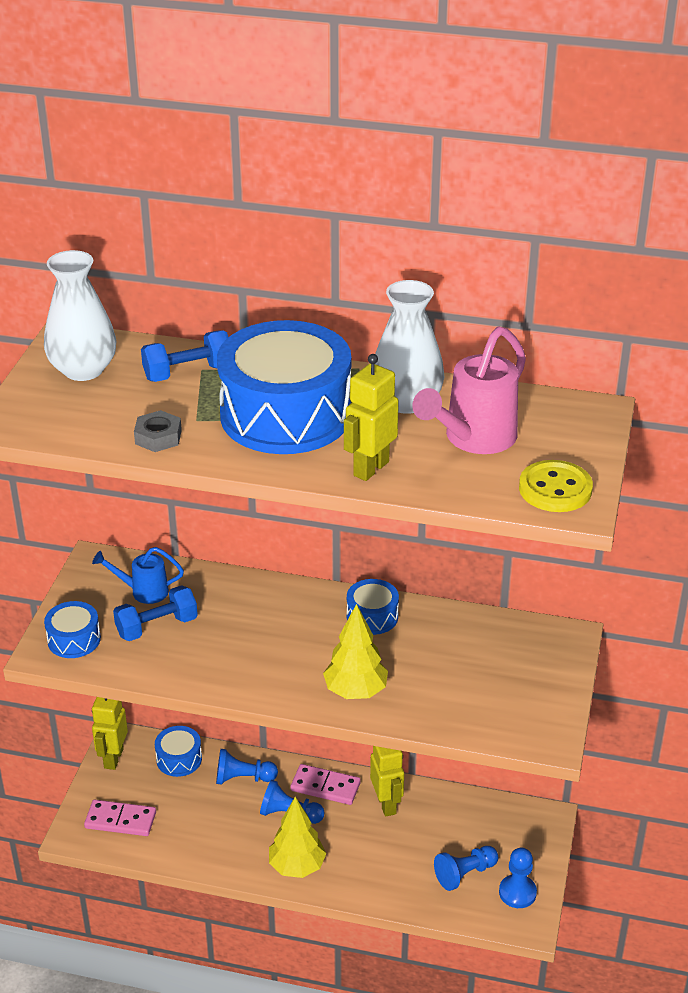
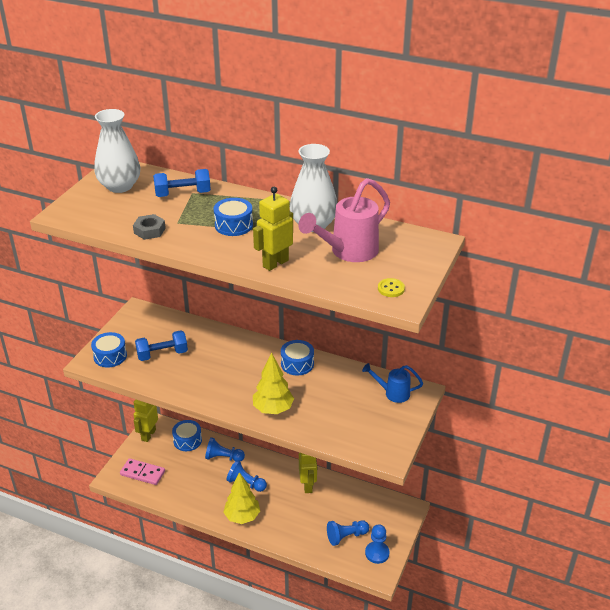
camera: 10 degrees right, 0 degrees up
(143, 591) = (160, 332): blue watering can -> blue watering can (392, 393)
(285, 415) = (233, 225): blue drum -> blue drum, size x0.45
(325, 786) = (272, 469): pink domino -> none
(555, 489) = (391, 289): yellow button -> yellow button, size x0.55

